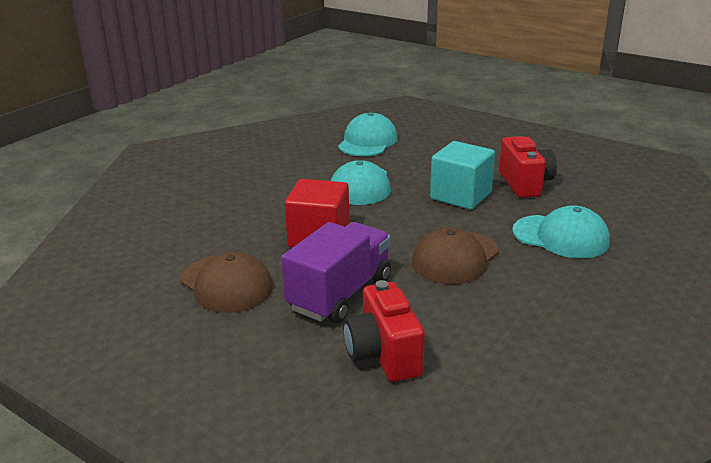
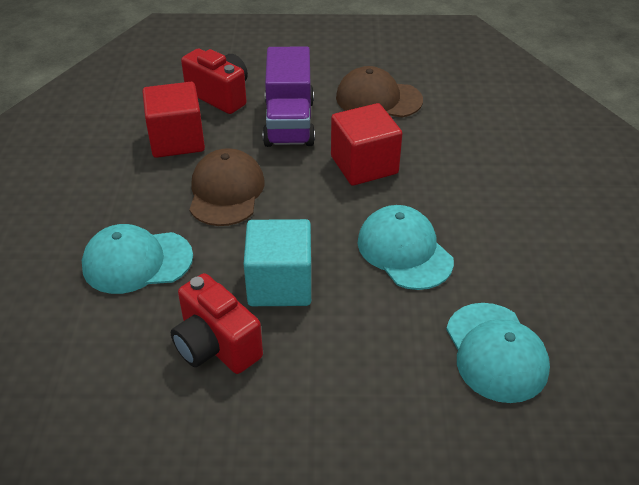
camera: 145 degrees right, 15 degrees up
(471, 320) = (177, 140): none -> red cube

